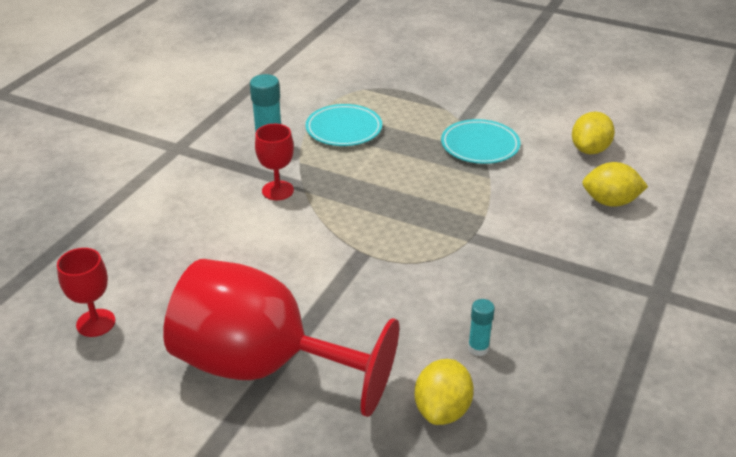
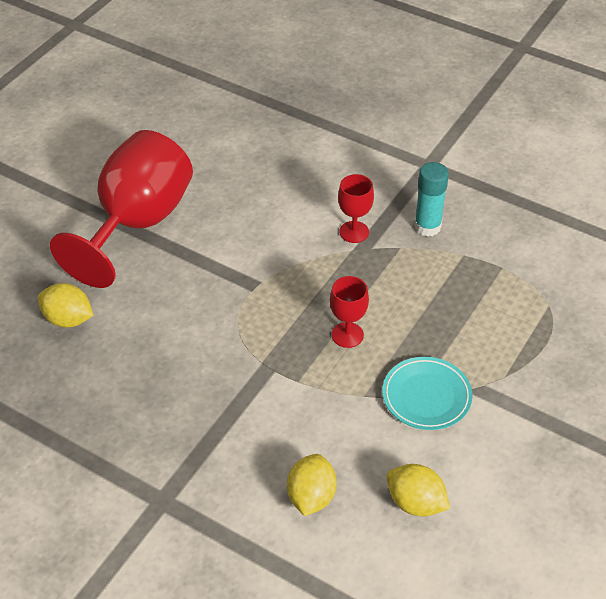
camera: 95 degrees right, 10 degrees up
(96, 323) = (200, 137): red goblet -> red goblet (347, 335)
(344, 129) = (460, 283): turquoise plate -> none
(478, 348) = (124, 349): turquoise glue stick -> none

